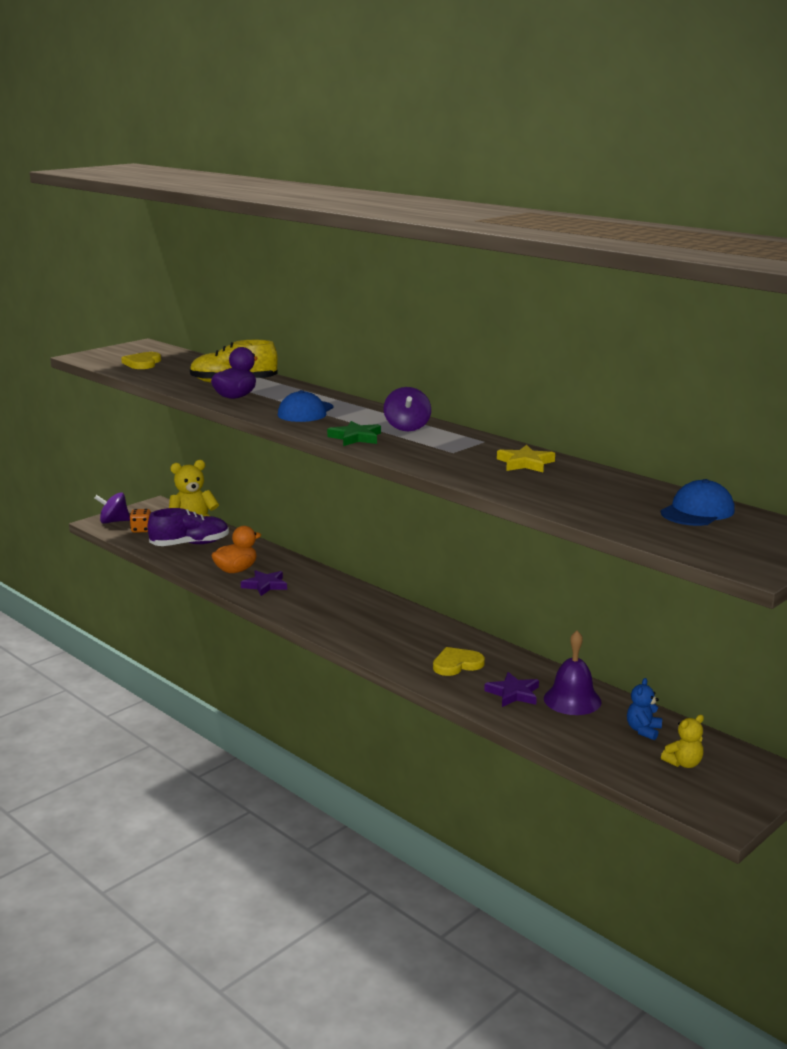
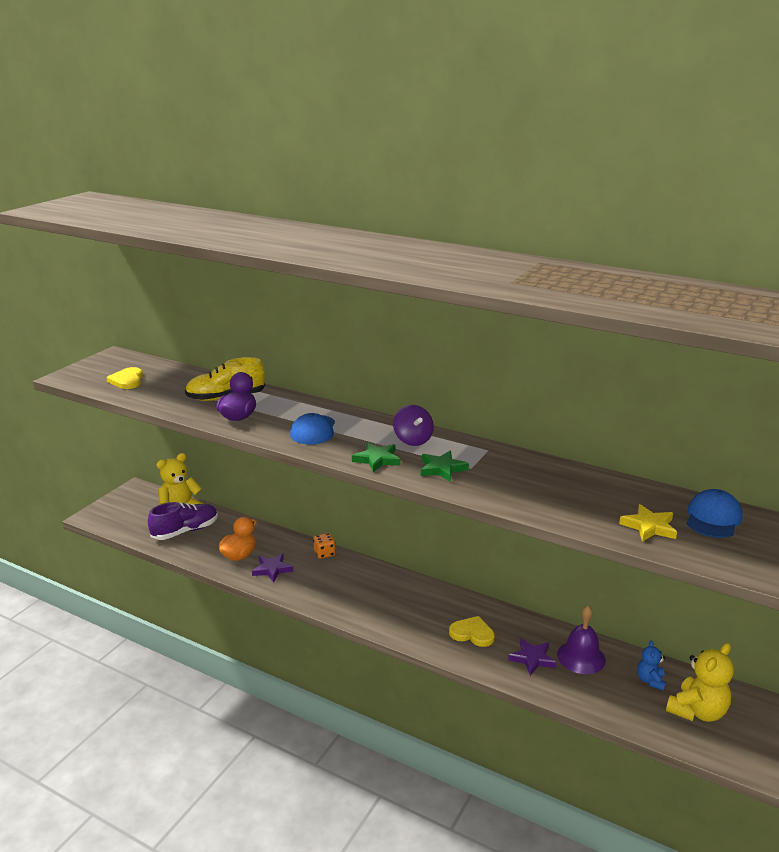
camera: 15 degrees left, 5 degrees up
(114, 521) = (104, 514): purple spinning top -> none
(141, 530) = (134, 520): orange dice -> orange dice (324, 553)
(420, 450) = (442, 469): none -> green star
(457, 664) = (472, 633): yellow heart -> yellow heart turned 60 degrees clockwise
(525, 463) = (539, 474): yellow star -> yellow star (649, 527)
(683, 763) = (697, 711): yellow teddy bear -> yellow teddy bear, size x1.81

